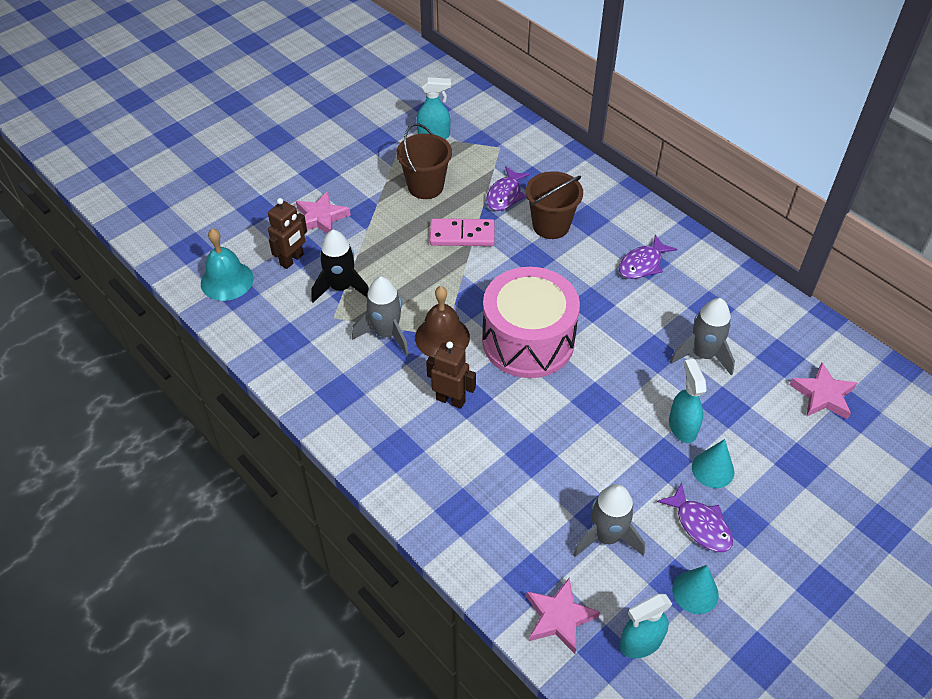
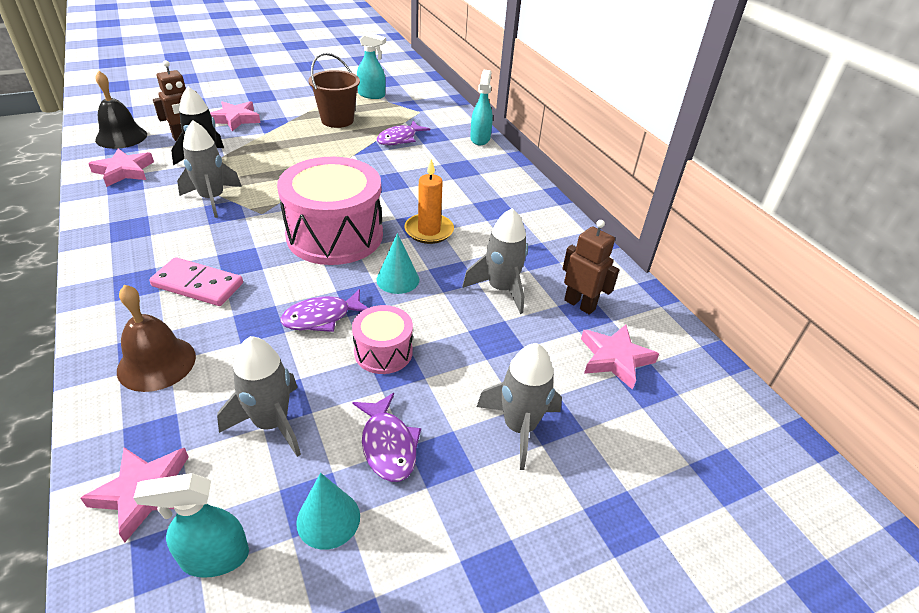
camera: 15 degrees right, 10 degrees down
(227, 280) = (121, 137): turquoise bell -> black bell
(272, 326) = (124, 171): none -> pink star
(442, 337) = (259, 213): brown bell -> brown bell (156, 363)
(450, 400) = (222, 259): brown robot -> brown robot (580, 304)
(462, 235) = (340, 154): pink domino -> pink domino (197, 285)
(551, 225) = (423, 165): brown bucket -> none
(606, 309) = (429, 231): none -> orange candle
(642, 264) = (488, 208): purple fish -> purple fish (322, 317)
(647, 448) = (383, 352): none -> pink drum
(682, 427) = (435, 344): turquoise spray bottle -> turquoise spray bottle (480, 138)
(713, 469) = (442, 393): turquoise cone -> turquoise cone (398, 279)
(783, 479) = (519, 427): none -> grey rocket

